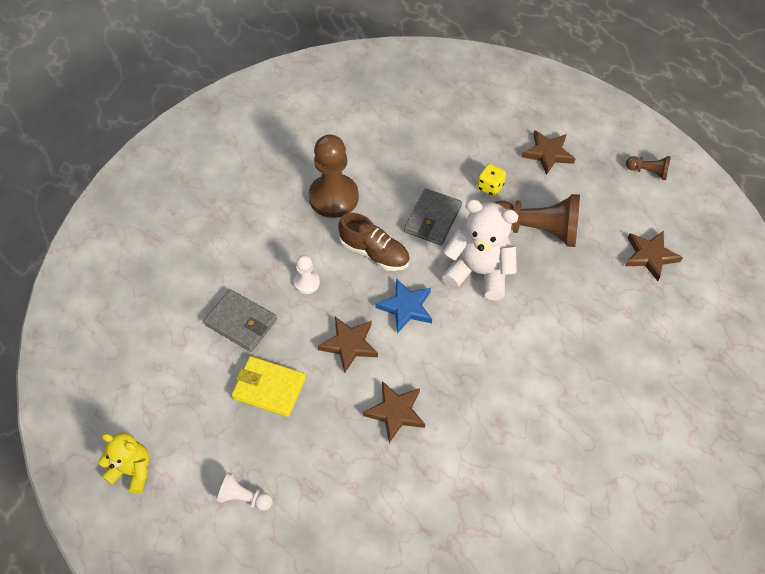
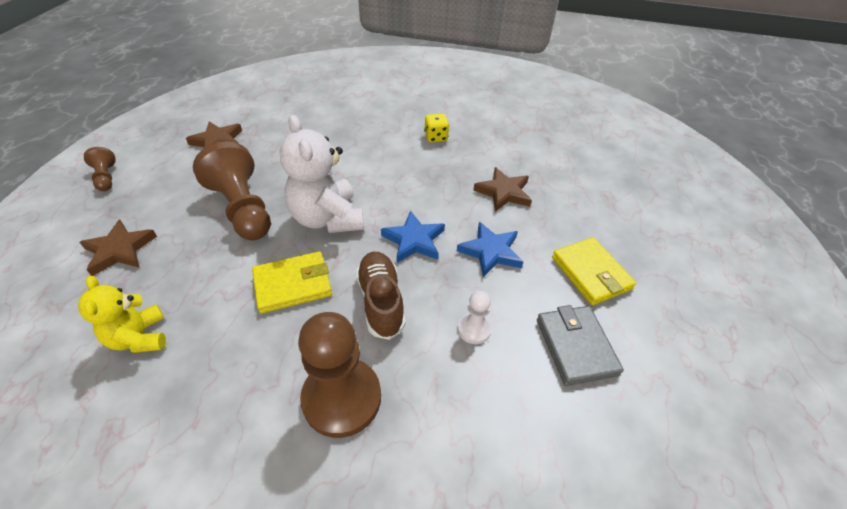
camera: 135 degrees left, 10 degrees down
(132, 470) = (765, 304): yellow teddy bear -> yellow teddy bear (140, 337)
(244, 497) = (665, 225): white pawn -> none
(349, 345) = (490, 251): brown star -> blue star
(432, 219) = (293, 284): grey wallet -> yellow wallet
(490, 187) = (207, 267): yellow dice -> yellow dice (436, 137)

